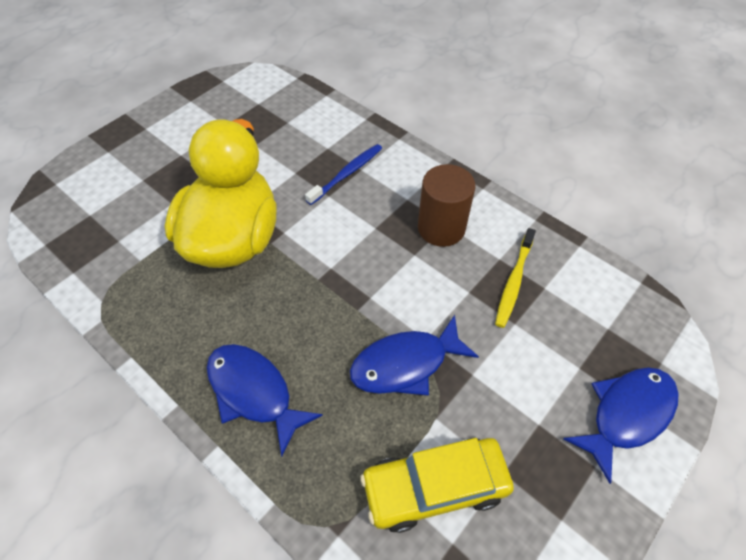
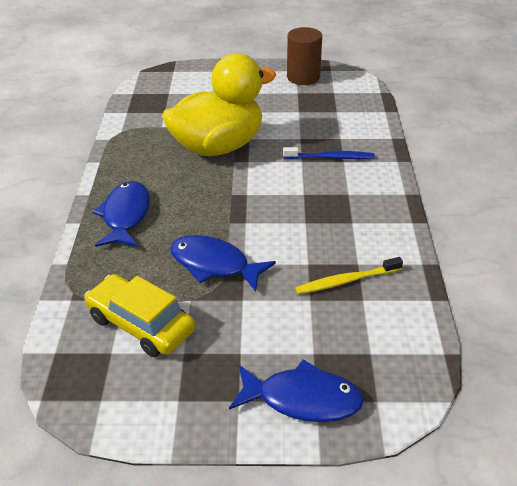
camera: 50 degrees right, 15 degrees down
(441, 228) = (345, 222): brown cylinder -> brown cylinder (303, 77)

